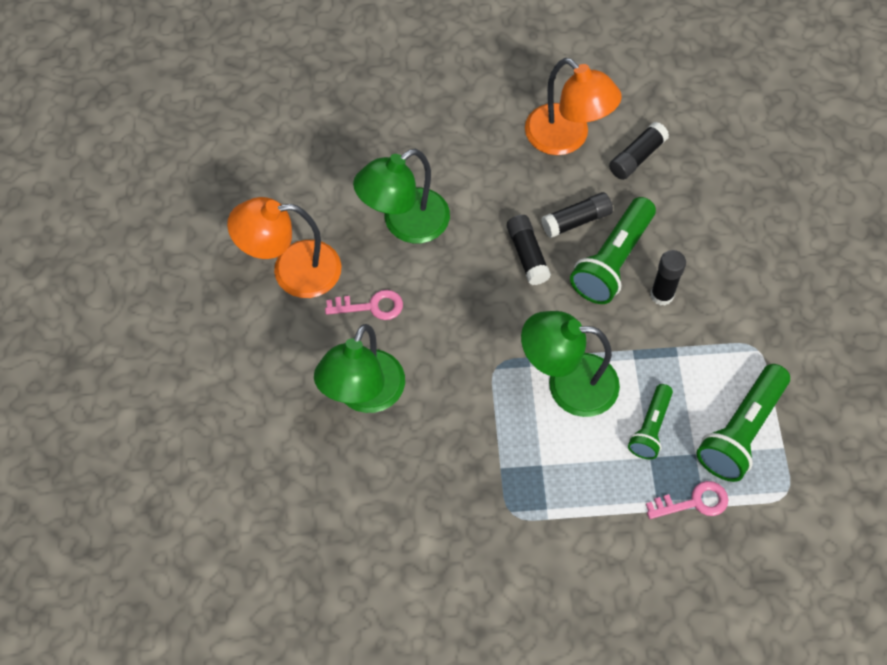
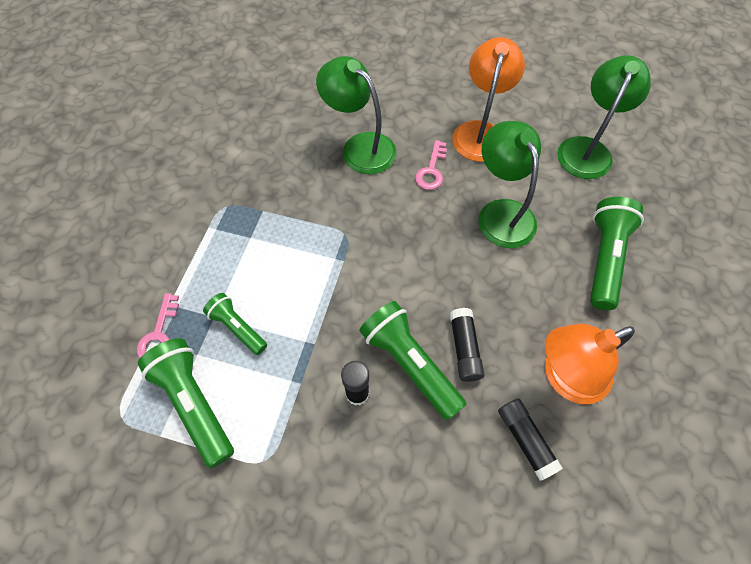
camera: 110 degrees right, 0 degrees up
(425, 125) = (604, 258): none -> green flashlight
(527, 255) = (441, 293): black glue stick -> none
(567, 383) = (307, 280): green lamp -> green lamp (587, 149)

